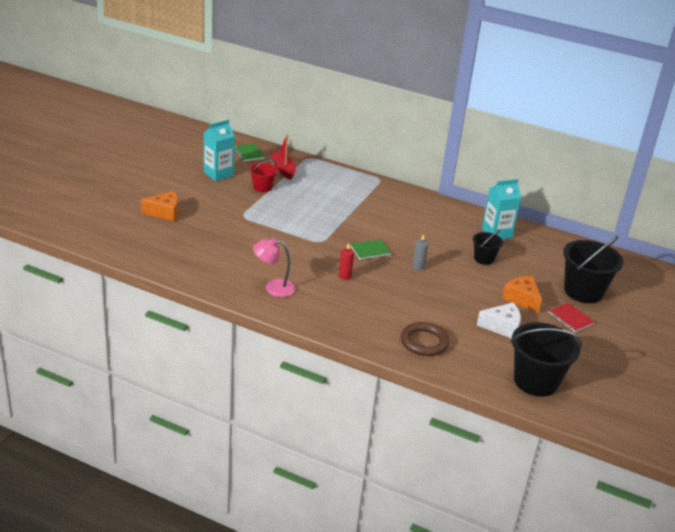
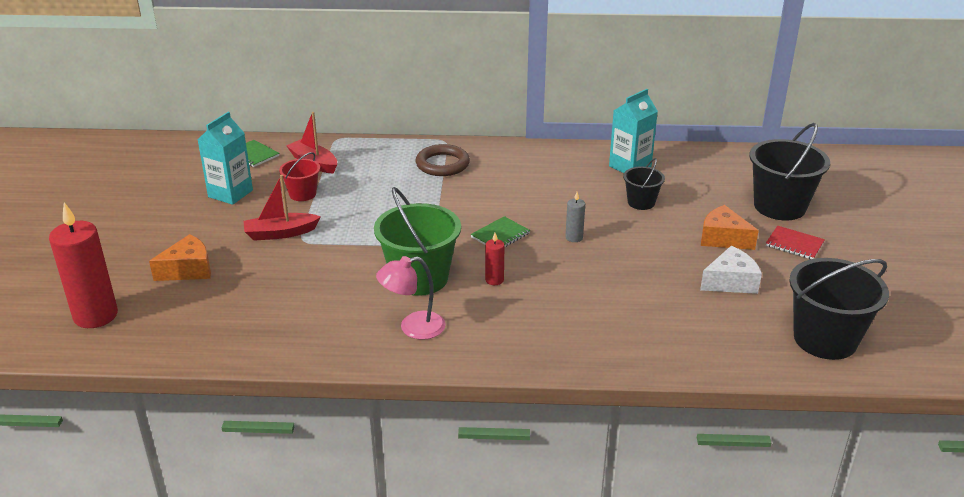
camera: 20 degrees left, 0 degrees up
(98, 223) = (95, 316): none -> red candle
(232, 207) = (280, 233): none -> red boat
(298, 260) = (419, 278): none -> green bucket
(424, 342) = (658, 336): brown ring -> brown ring (442, 164)

